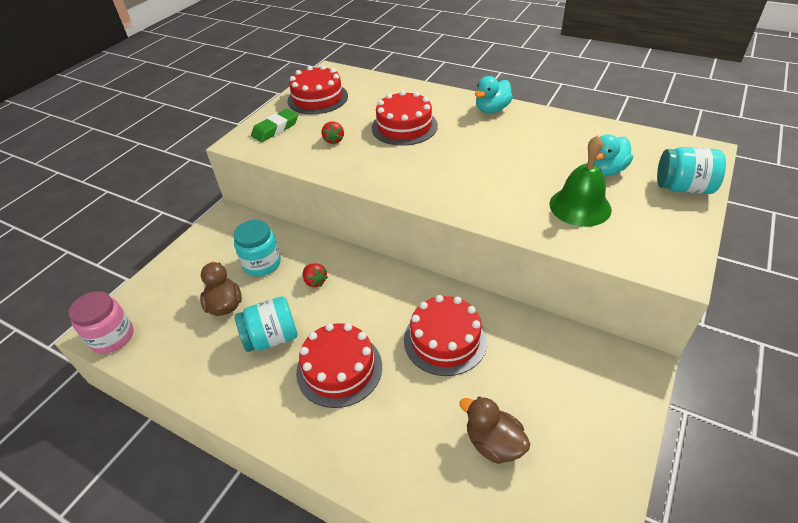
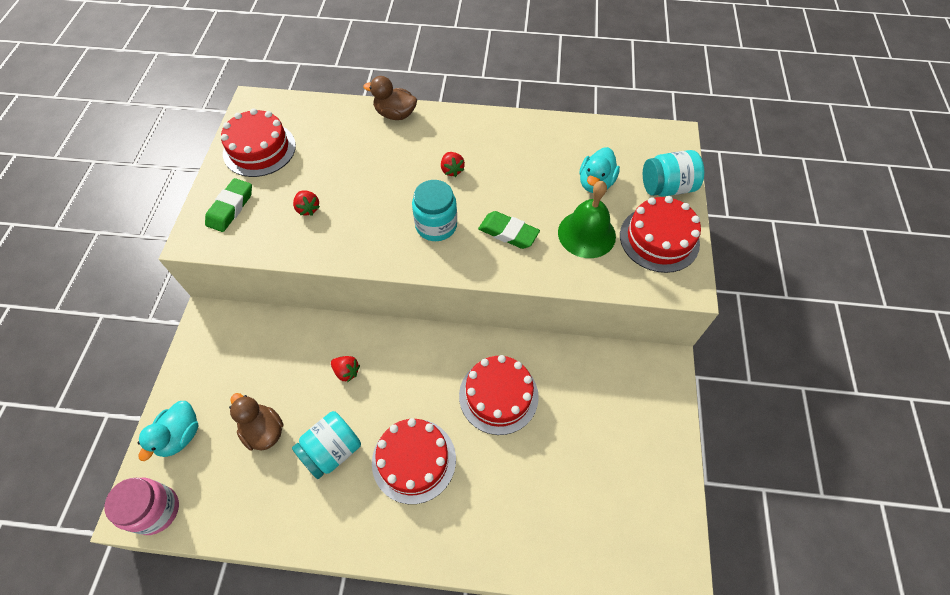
camera: 25 degrees left, 15 degrees up
(262, 264) = (279, 368): turquoise jar -> turquoise jar (436, 225)
(404, 126) = (378, 170): red cake -> red cake (659, 239)
(469, 137) = (452, 170): none -> red strawberry
(492, 109) = (461, 125): turquoise duck -> turquoise duck (180, 436)
(493, 443) = (575, 483): brown duck -> brown duck (395, 114)
(500, 190) = (508, 233): none -> green eraser

